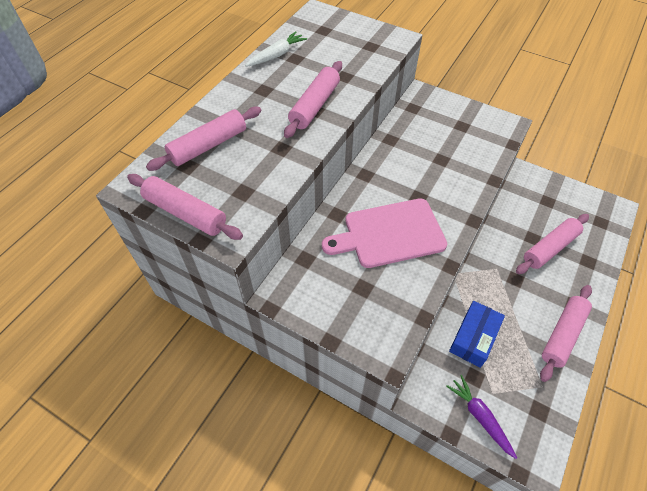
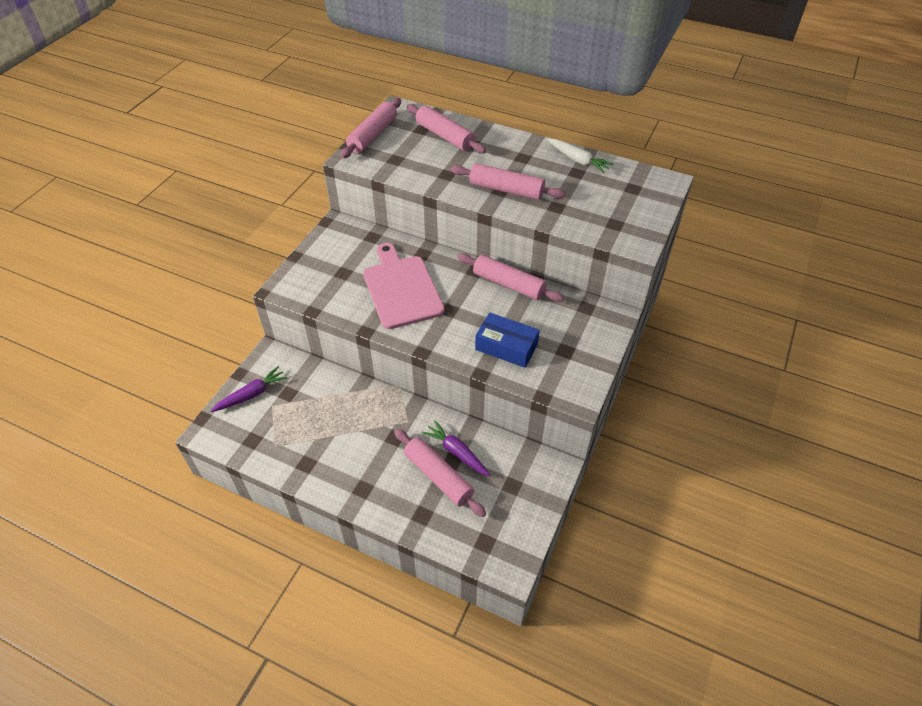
camera: 85 degrees right, 5 degrees down
(474, 338) = (327, 395): blue box -> blue box (506, 347)
(524, 234) = (457, 452): none -> purple carrot
(562, 335) = (327, 471): pink rolling pin -> pink rolling pin (508, 284)

